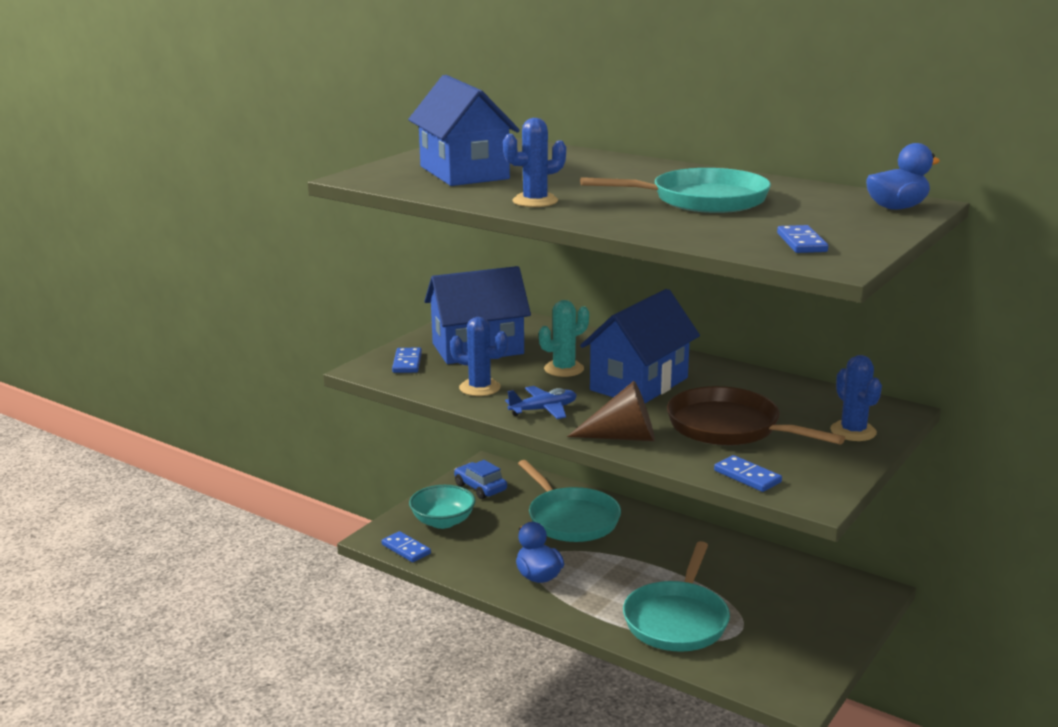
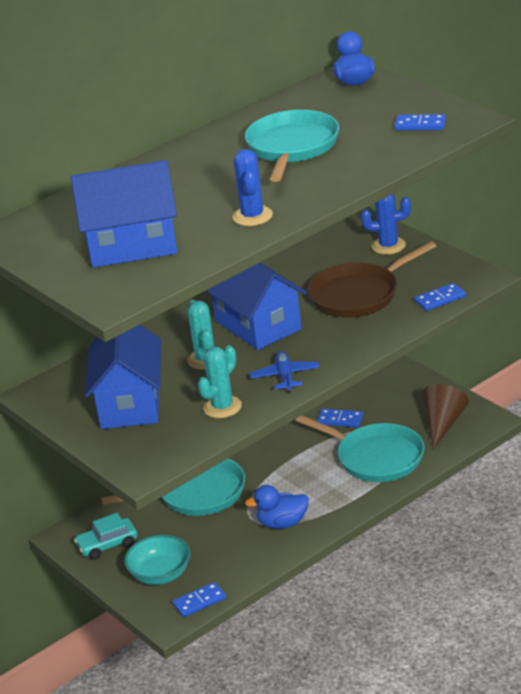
camera: 70 degrees left, 10 degrees up
(407, 363) = (140, 446): blue domino -> blue domino (340, 420)
(479, 388) = (222, 407): blue cactus -> turquoise cactus
(480, 487) = (107, 545): blue car -> turquoise car
(623, 437) = (354, 344): brown cone -> brown cone (443, 424)

